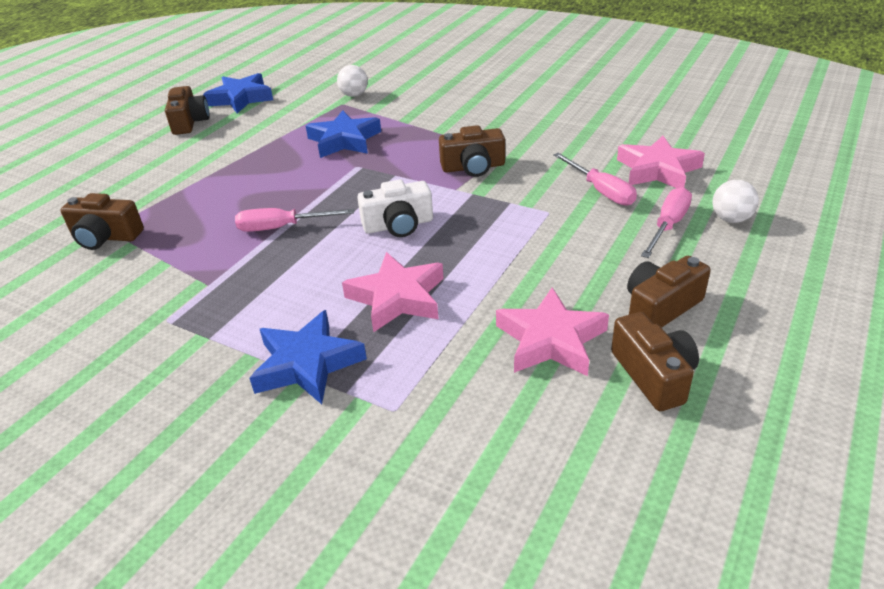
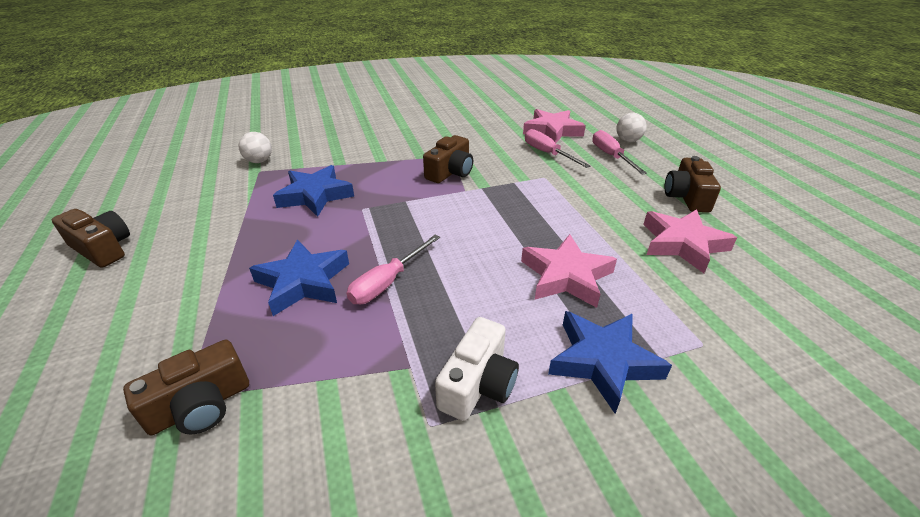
camera: 50 degrees left, 0 degrees up
(241, 98) = (133, 205): blue star -> blue star (303, 282)
(398, 225) = (474, 231): white camera -> white camera (478, 384)
(601, 191) = (547, 153): pink screwdriver -> pink screwdriver turned 135 degrees counterclockwise
(653, 375) = (748, 231): brown camera -> none

